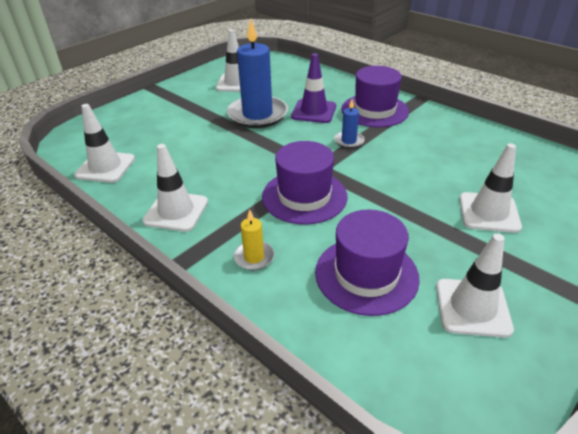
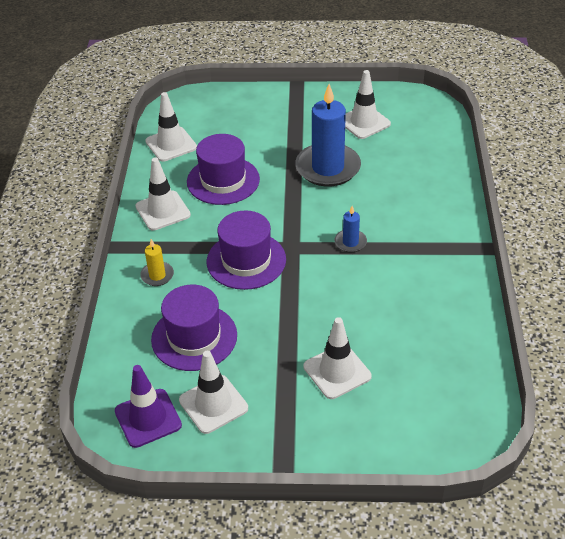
camera: 50 degrees right, 5 degrees up
(314, 111) = (374, 195): purple traffic cone -> purple traffic cone (148, 418)
(374, 110) = (423, 230): purple hat -> purple hat (223, 180)

